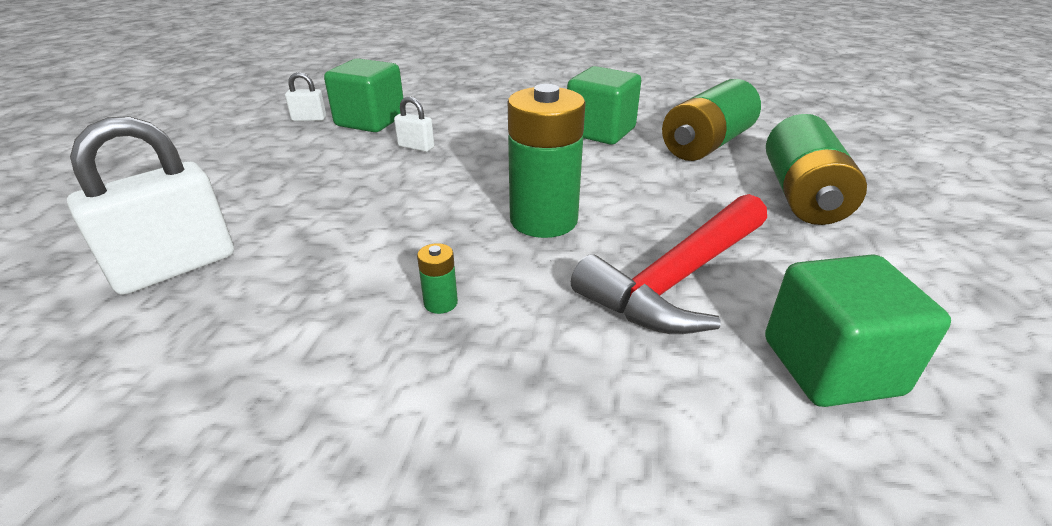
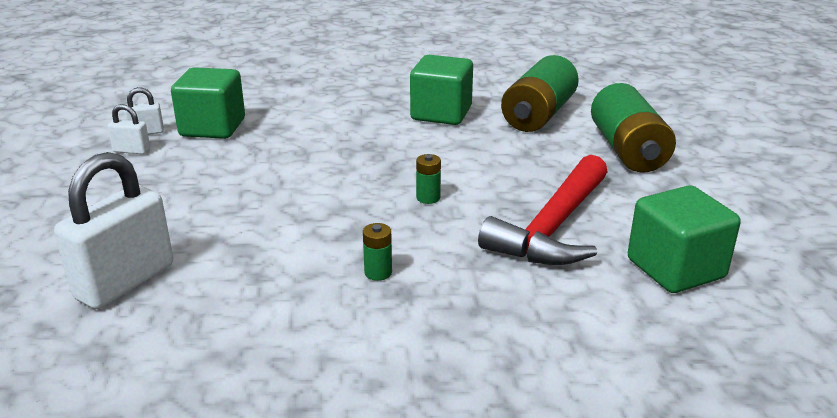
camera: 15 degrees left, 5 degrees down
(416, 147) = (276, 148): white padlock -> white padlock (132, 151)
(543, 220) = (428, 198): green battery -> green battery, size x0.40

